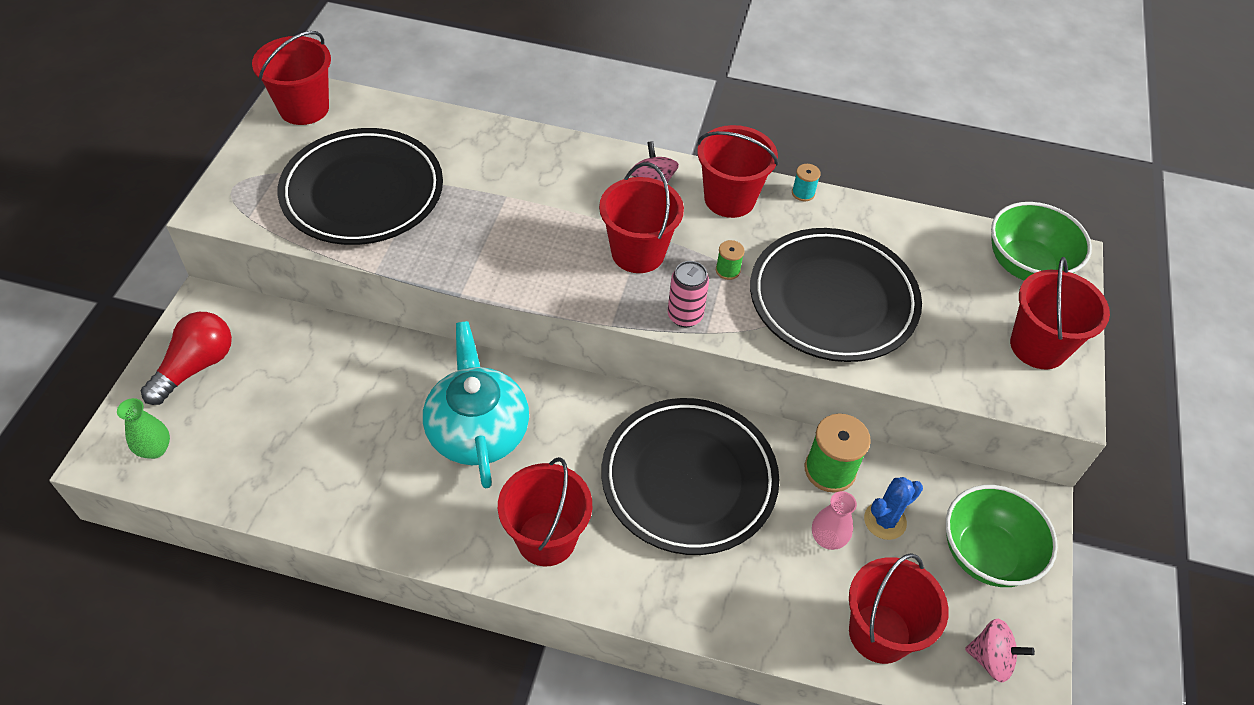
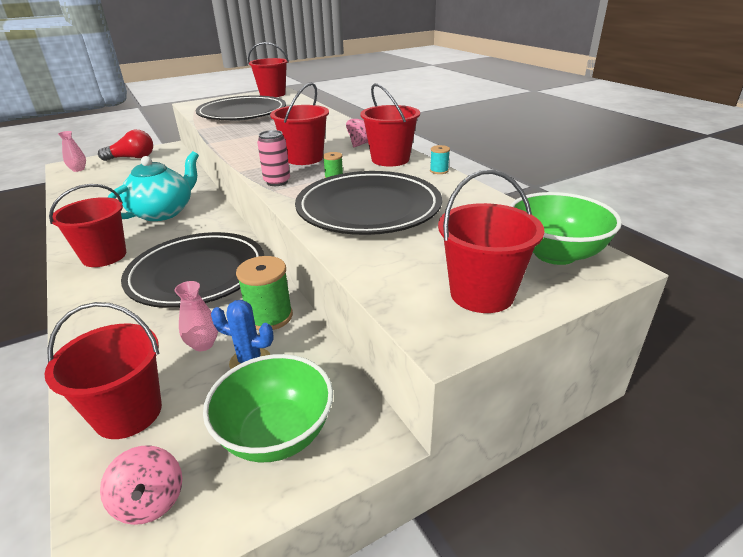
camera: 50 degrees right, 20 degrees down
(155, 449) = (78, 169): green vase -> pink vase

